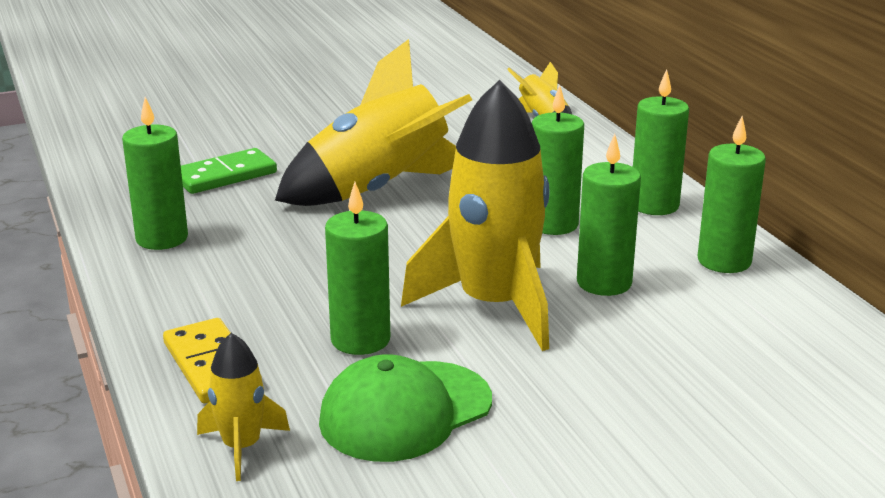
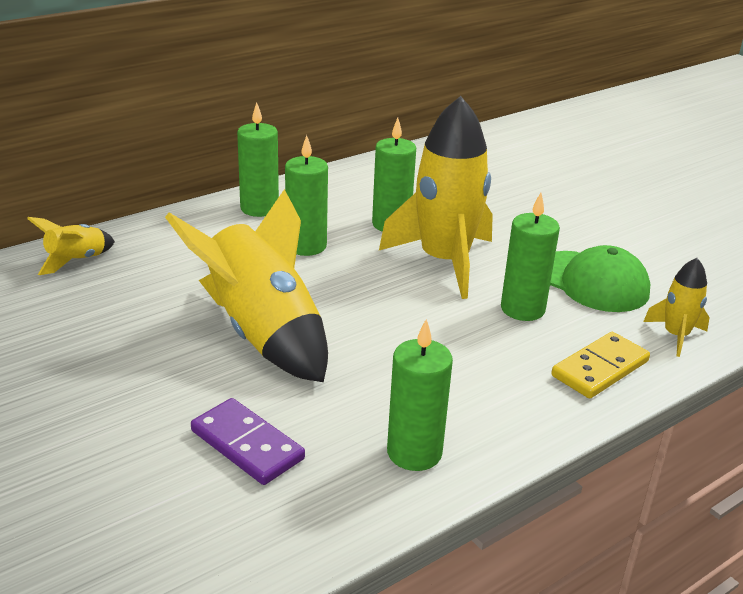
camera: 105 degrees left, 5 degrees up
(225, 175) = (247, 445): green domino -> purple domino
(724, 261) = (341, 186): green candle -> none

